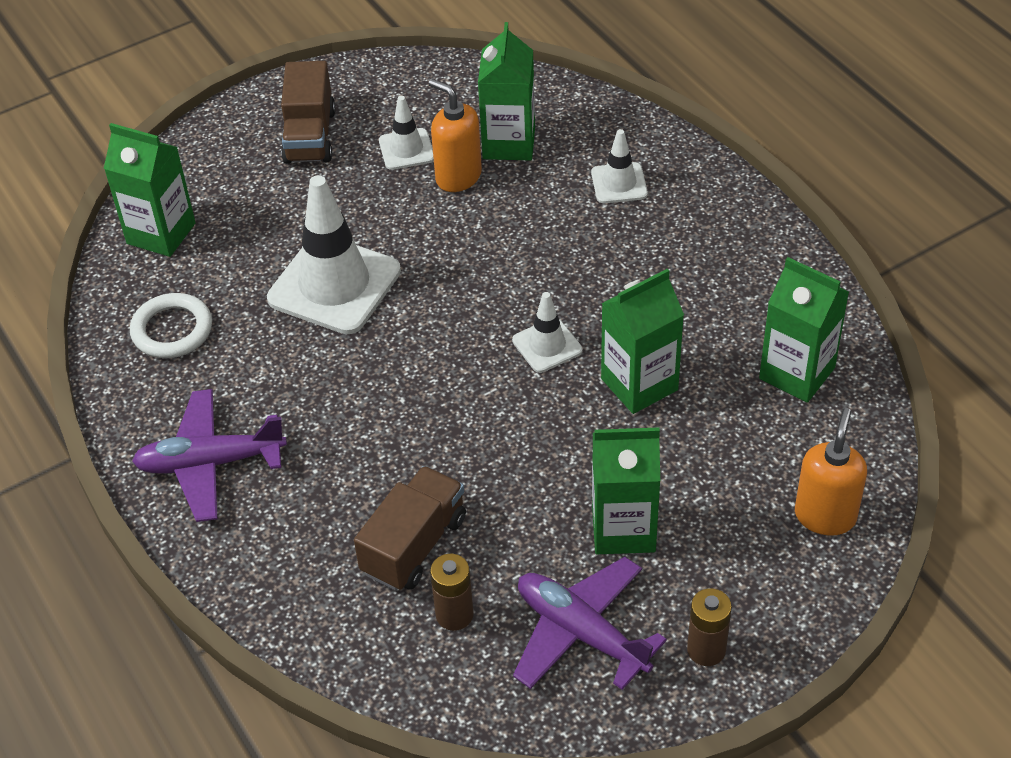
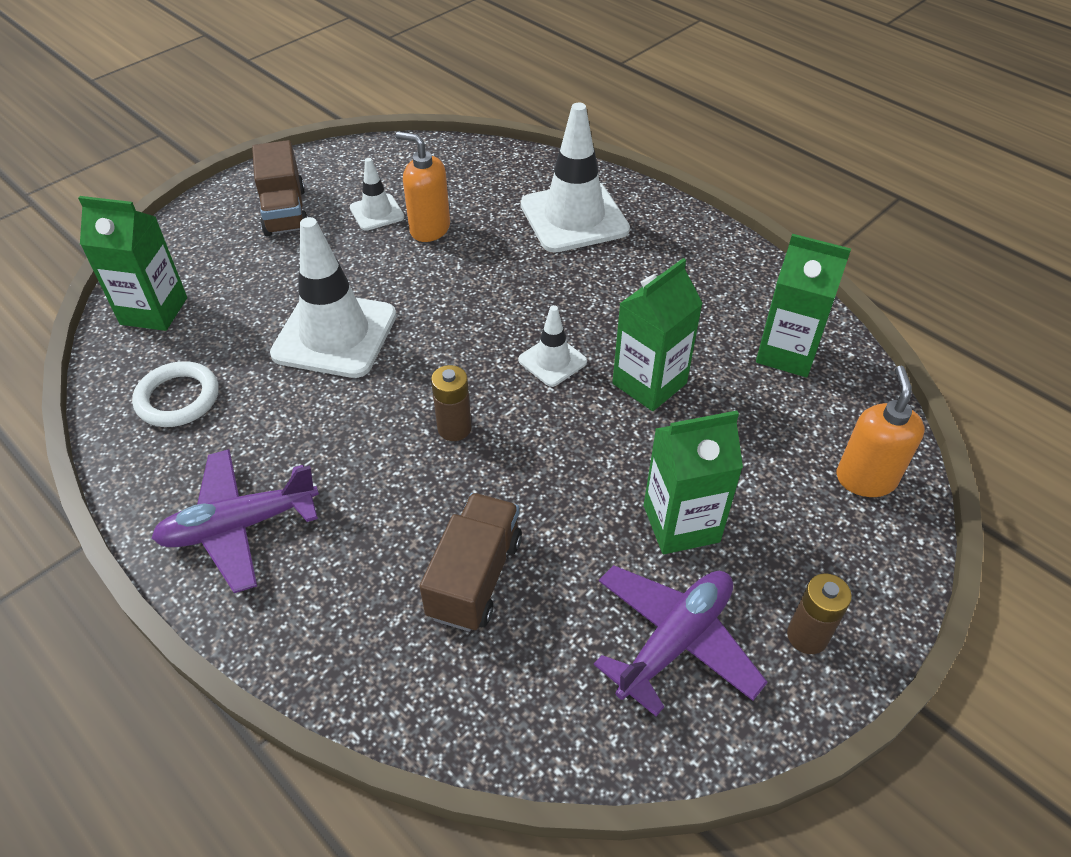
camera: 15 degrees left, 0 degrees up
(454, 615) = (537, 646): brown battery -> brown battery (454, 428)
(509, 143) = (467, 197): green carton -> none
(581, 632) = (675, 641): purple plane -> purple plane turned 105 degrees clockwise
(619, 183) = (574, 217): white traffic cone -> white traffic cone, size x1.98

